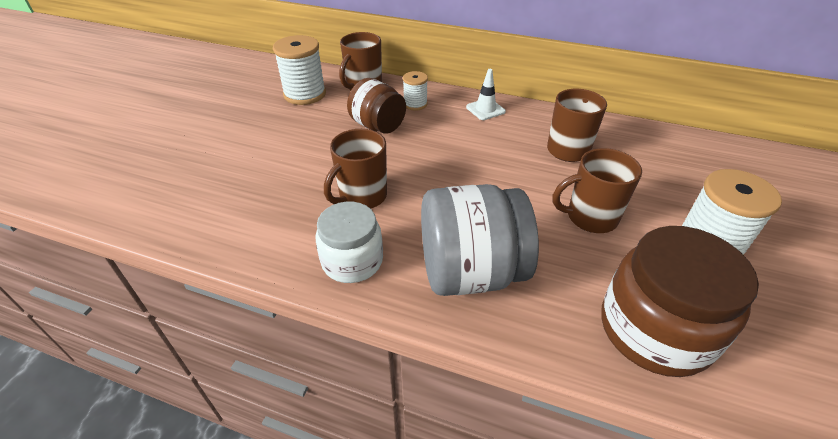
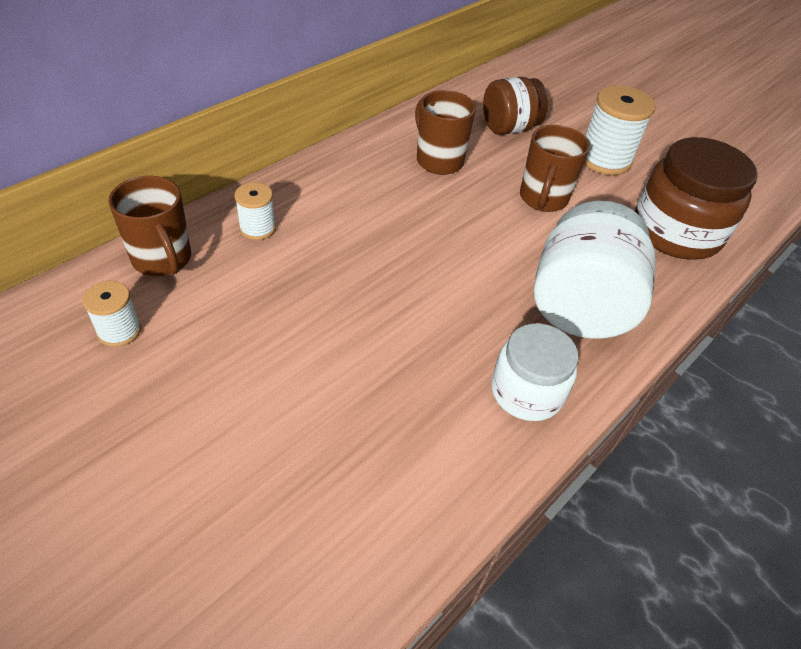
camera: 70 degrees left, 5 degrees up
(305, 94) = (119, 331): white spool -> white spool, size x0.56
(362, 196) = (420, 347): brown mug -> none
(378, 126) = (280, 281): brown jar -> brown jar (509, 128)
(470, 272) = (579, 306): grey jar -> white jar
(485, 109) = (321, 179): white traffic cone -> none

